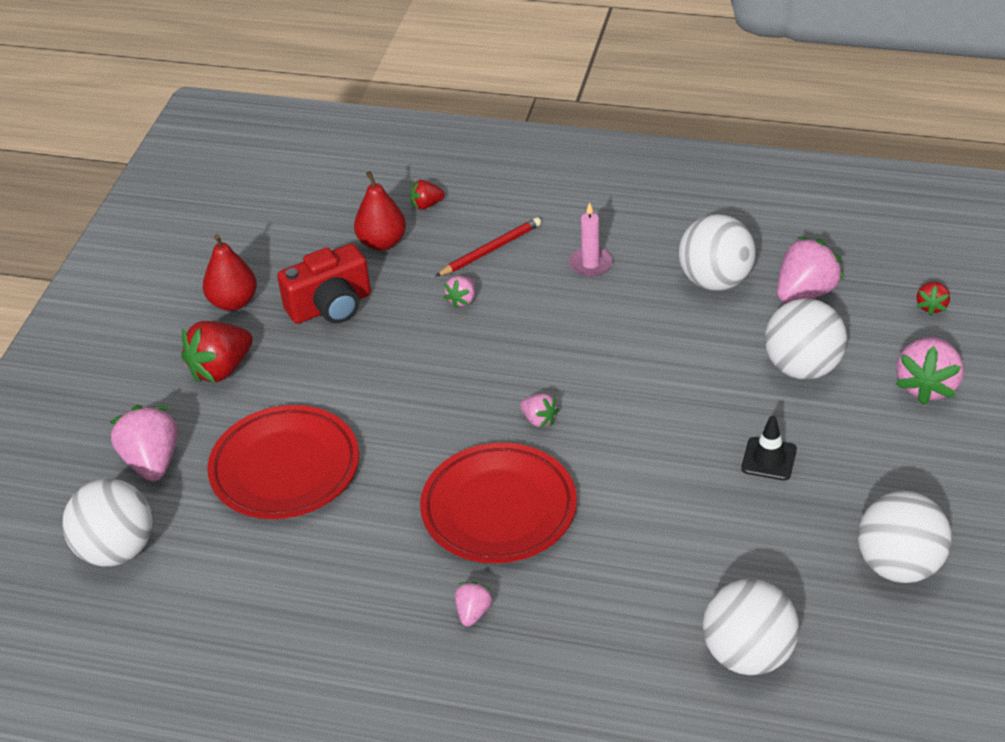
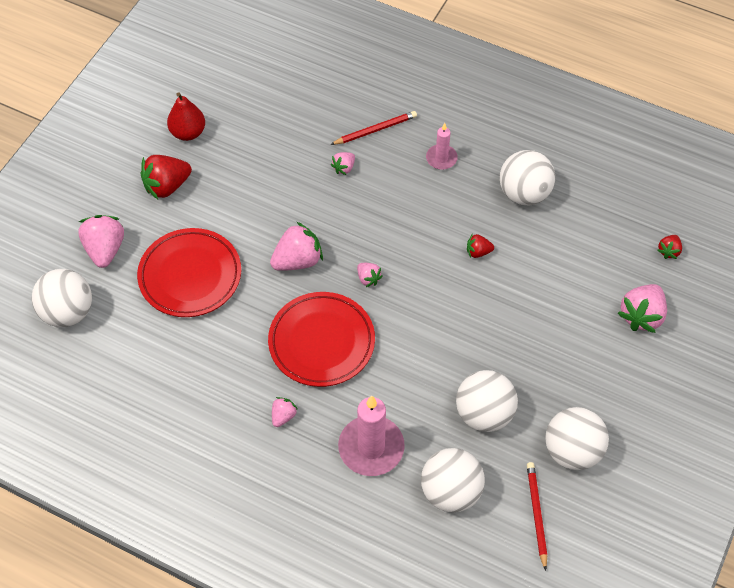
camera: 10 degrees right, 15 degrees up
(331, 307) = (253, 152): red camera -> none
(382, 242) = (302, 106): red pear -> none
(426, 205) = (341, 80): red strawberry -> red strawberry (478, 252)
(614, 624) = (371, 448): none -> pink candle
(769, 459) = (513, 347): black traffic cone -> none
(802, 367) = (561, 280): white ball -> white ball (484, 414)
(805, 293) = (584, 218): pink strawberry -> pink strawberry (297, 260)
(881, 656) = (536, 514): none -> red pencil

